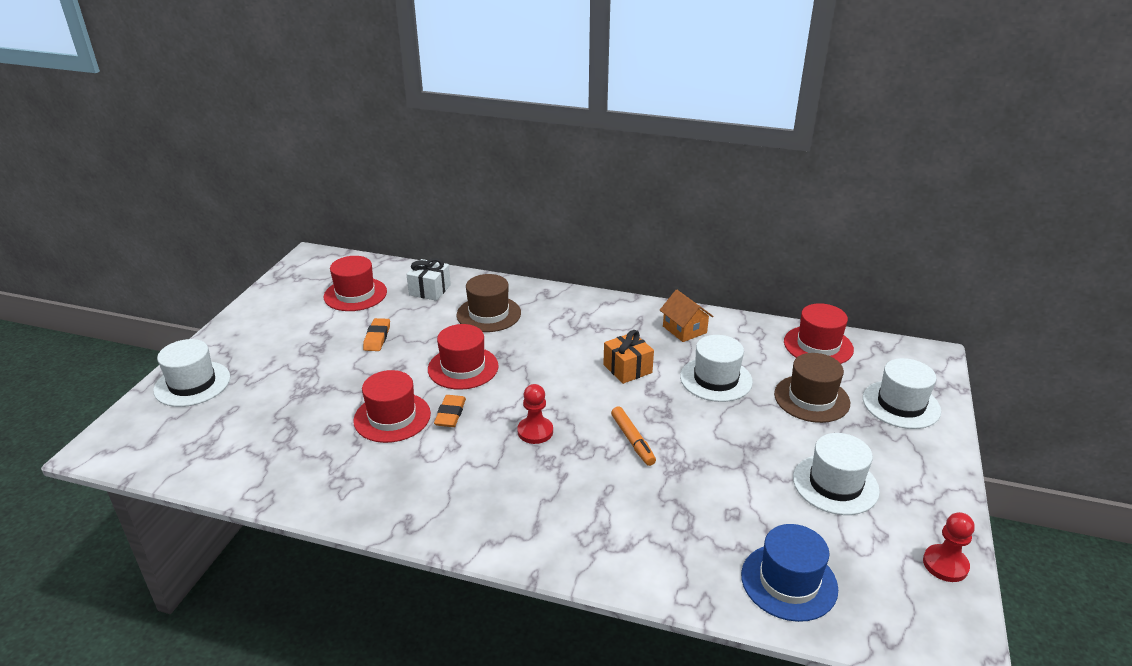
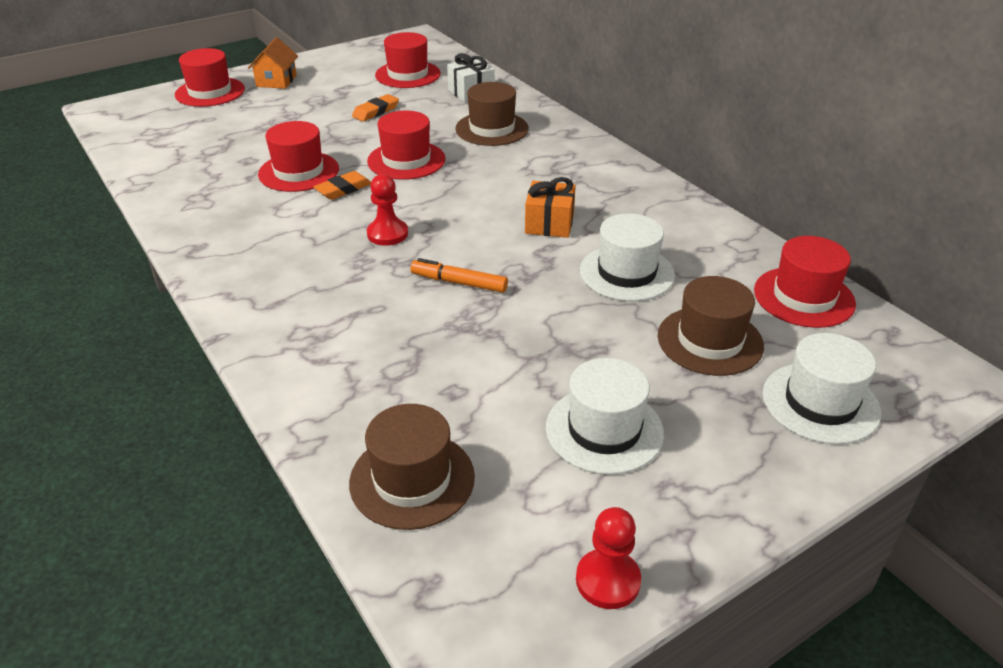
camera: 40 degrees right, 5 degrees up
(192, 384) = (210, 92): white hat -> red hat
(632, 440) = (459, 282): orange marker -> orange marker turned 90 degrees clockwise
(684, 329) = (664, 216): orange house -> orange house (276, 81)
(789, 582) = (412, 479): blue hat -> brown hat

